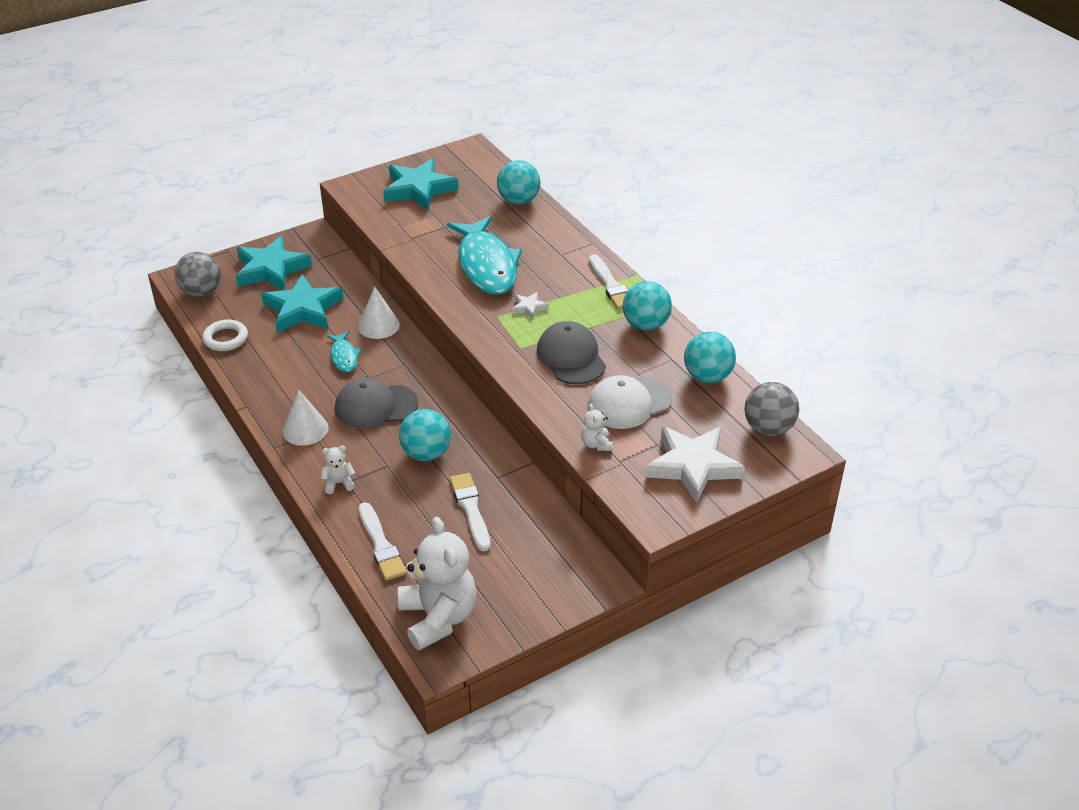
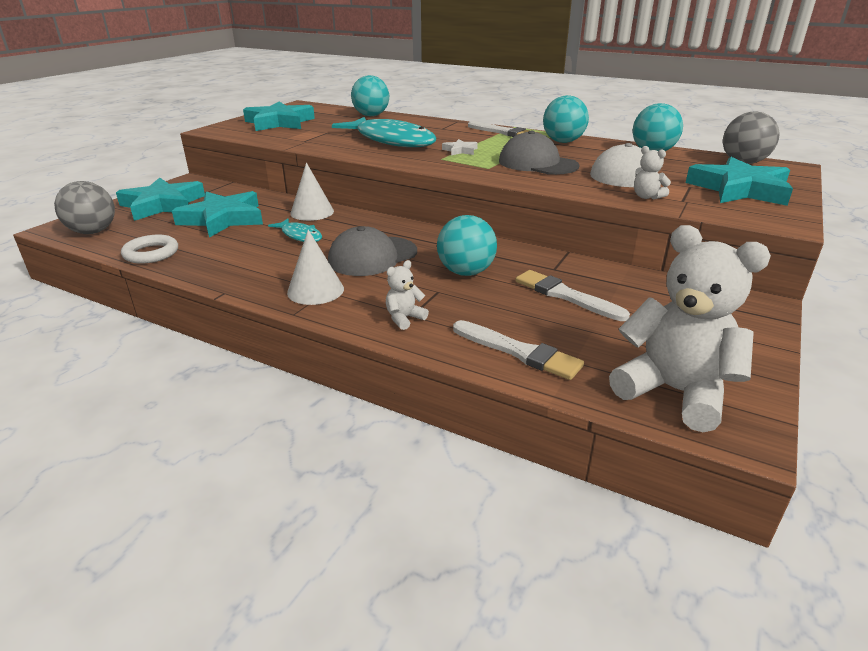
camera: 30 degrees left, 10 degrees down
(692, 466) = (739, 189): white star -> turquoise star

